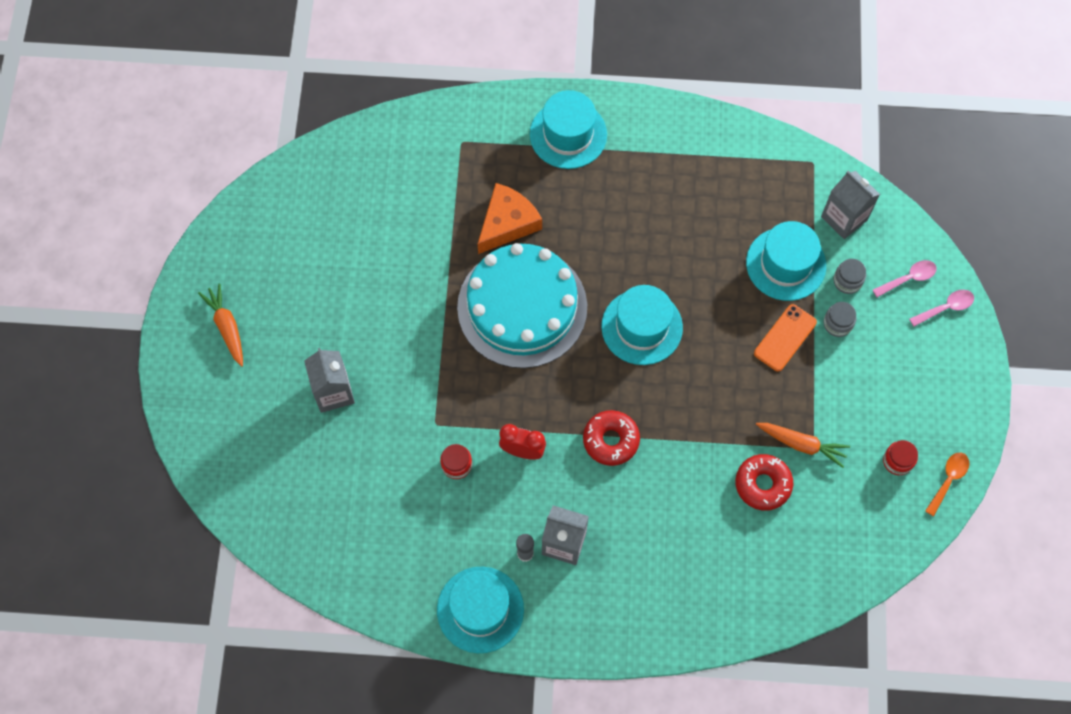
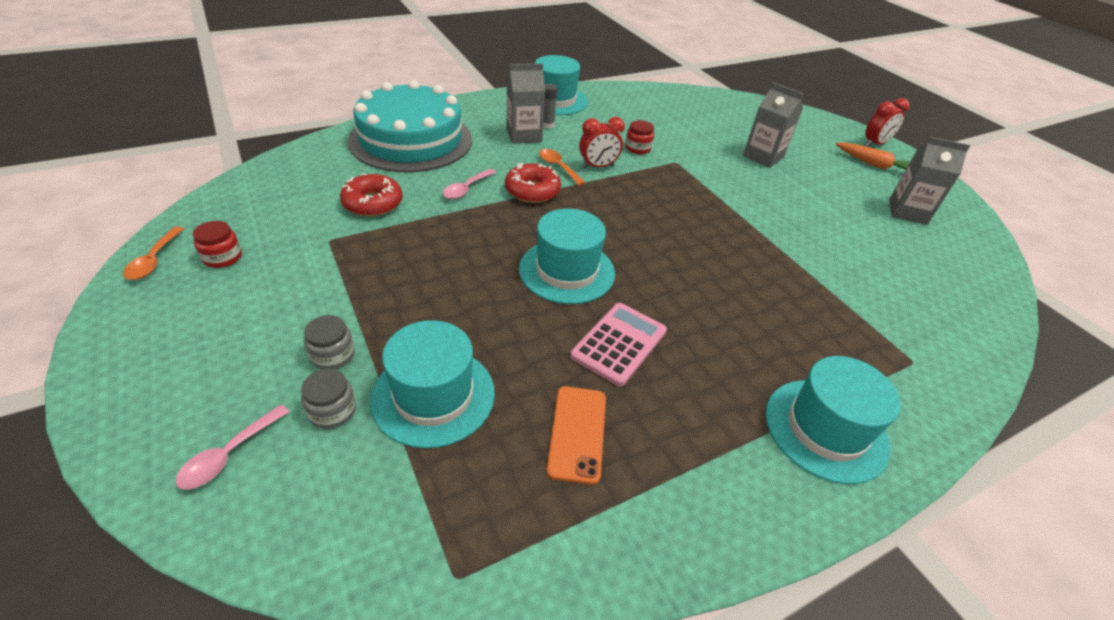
camera: 145 degrees right, 25 degrees down
(180, 358) = (875, 144): none -> red clock
(507, 223) = (778, 305): orange cheese -> none
(522, 307) = (691, 246): turquoise cake -> turquoise cake (411, 140)
(563, 468) = (558, 167): none -> orange spoon
(648, 246) = (619, 344): none -> pink calculator
(785, 338) = (399, 317): orange phone -> orange phone (577, 433)
(801, 444) = (343, 238): orange carrot -> none
(844, 218) = (365, 501): grey carton -> grey carton (907, 212)
(946, 307) = (157, 438): pink spoon -> pink spoon (466, 189)

